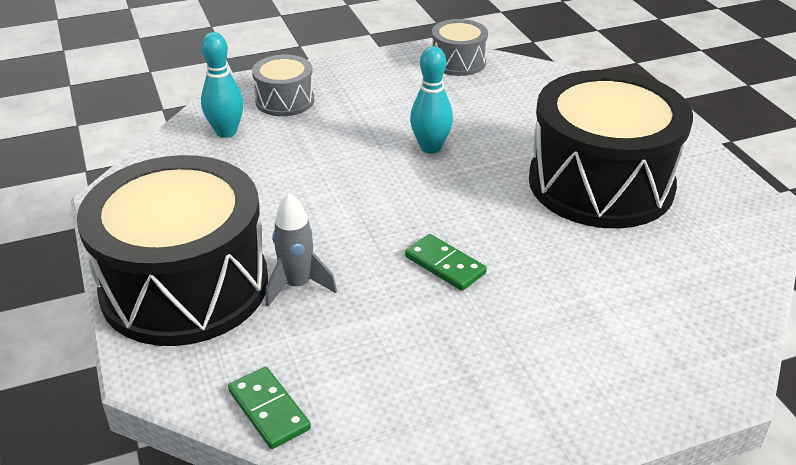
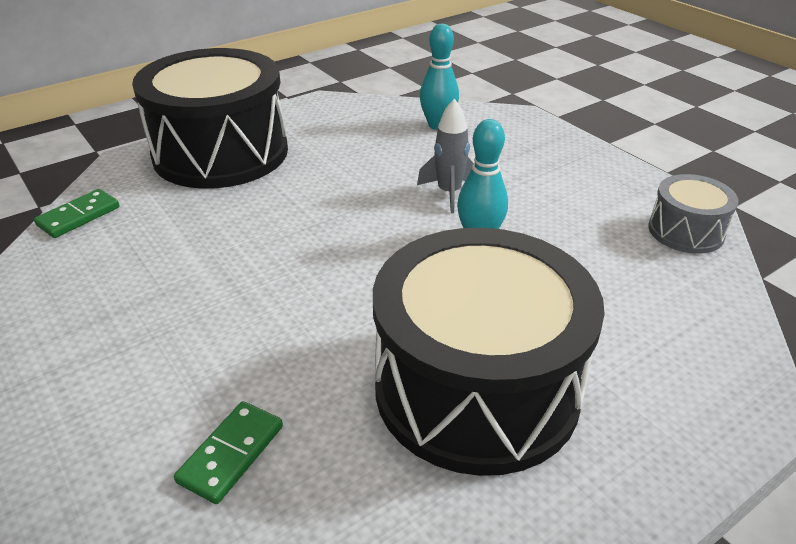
camera: 75 degrees right, 0 degrees up
(285, 100) = (510, 141): grey drum -> none
(297, 285) = (228, 201): grey rocket -> grey rocket (449, 193)
(445, 265) = (272, 277): green domino -> green domino (231, 454)

